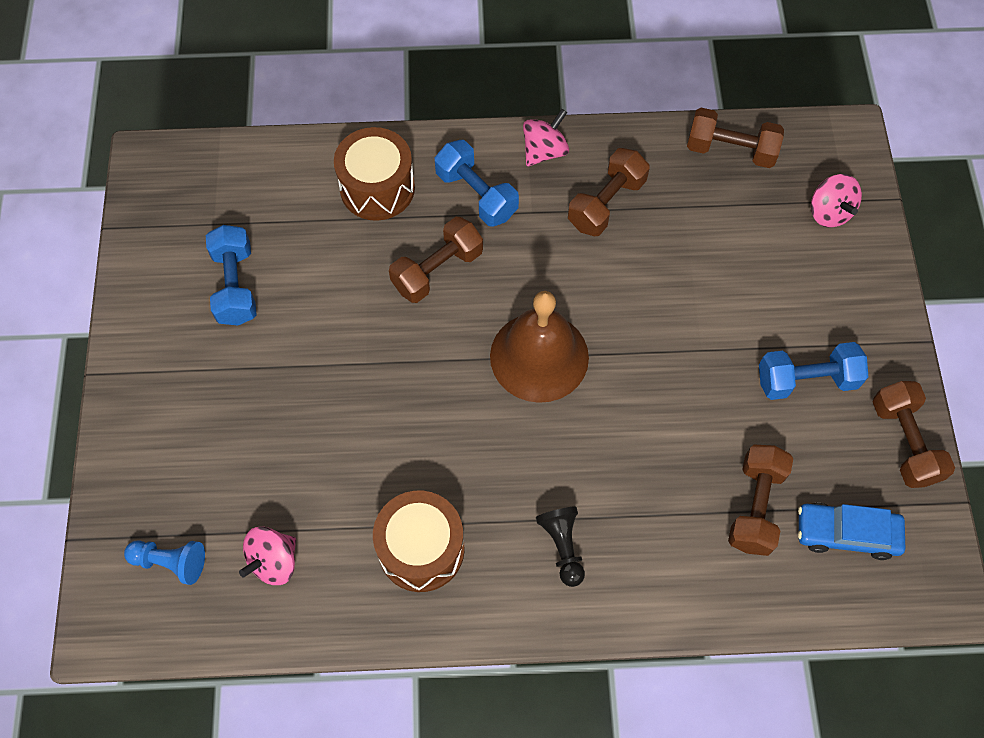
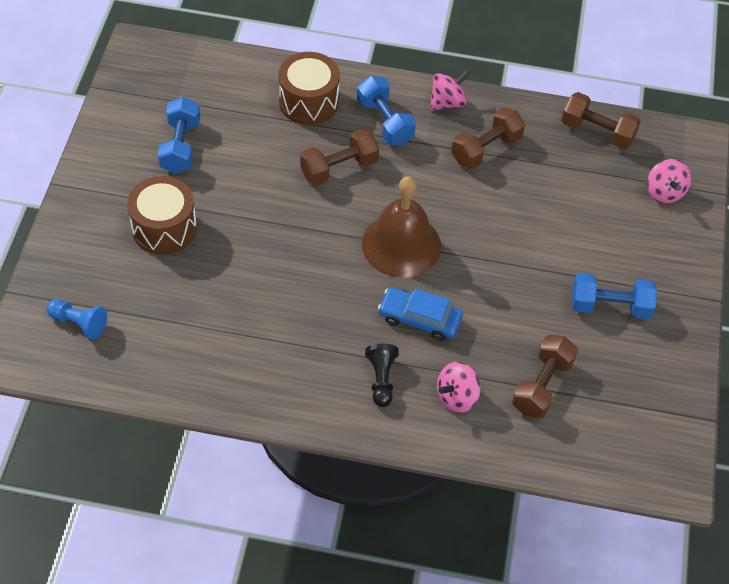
camera: 10 degrees right, 10 degrees down
(274, 562) = (156, 340): pink spinning top -> pink spinning top (456, 397)
(421, 549) = (271, 357): brown drum -> brown drum (164, 228)
(846, 533) = (609, 420): blue car -> blue car (419, 319)
(904, 442) = (676, 367): brown dumbbell -> none

